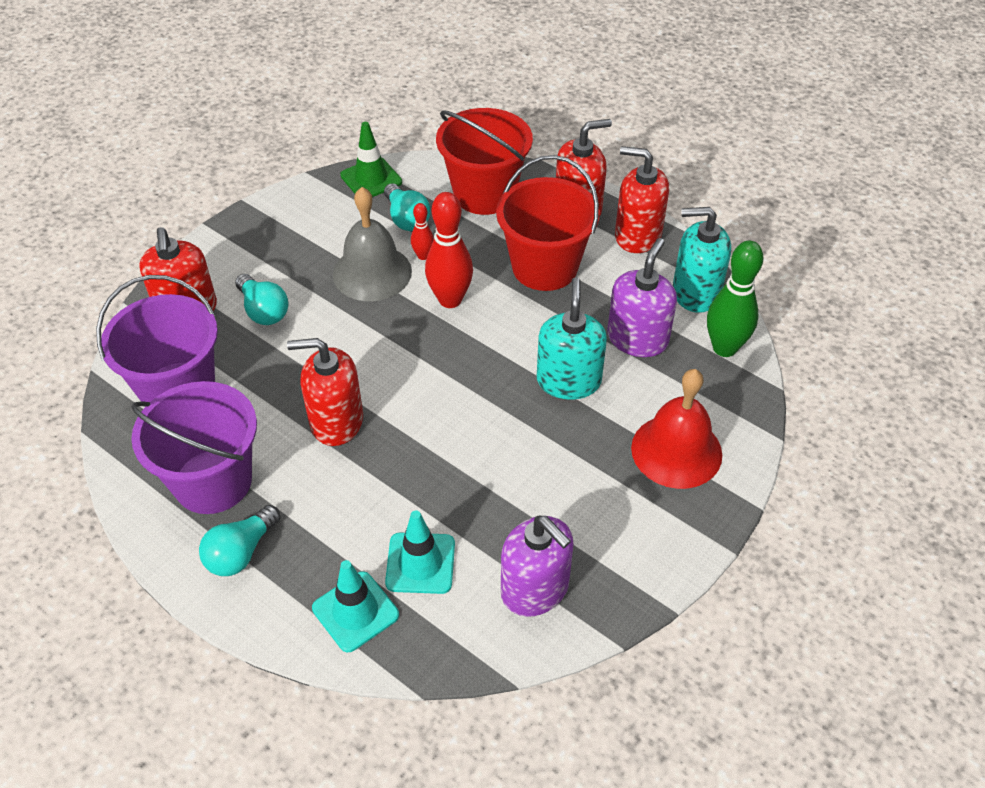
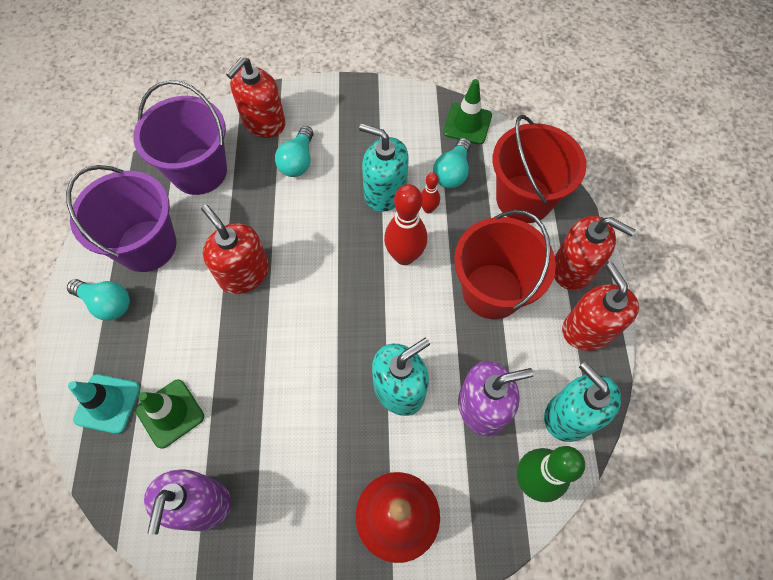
camera: 50 degrees right, 15 degrees up
(241, 552) = (107, 303): turquoise light bulb -> turquoise light bulb turned 150 degrees counterclockwise
(372, 272) = (385, 192): grey bell -> turquoise soap dispenser
(420, 563) = (170, 413): turquoise traffic cone -> green traffic cone

